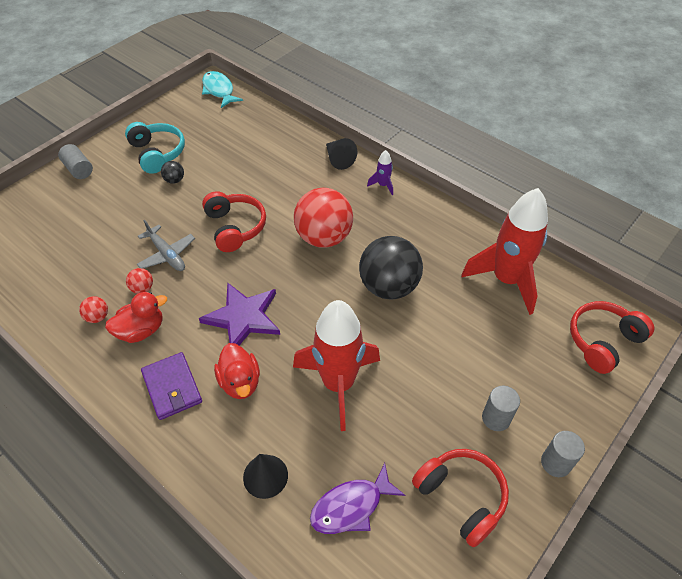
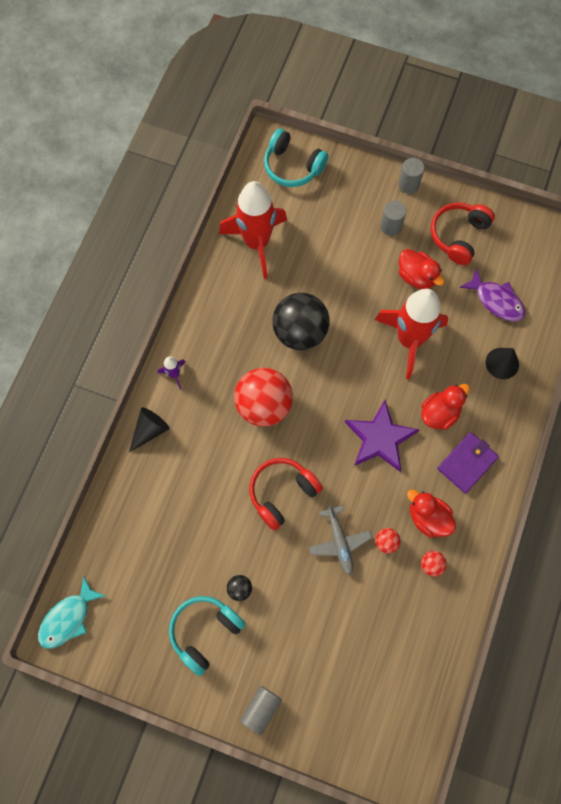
camera: 110 degrees left, 20 degrees up
(167, 254) = (339, 541): grey plane -> grey plane turned 135 degrees clockwise
(417, 422) = (416, 277): none -> red duck
(603, 341) = (293, 166): red headphones -> turquoise headphones

